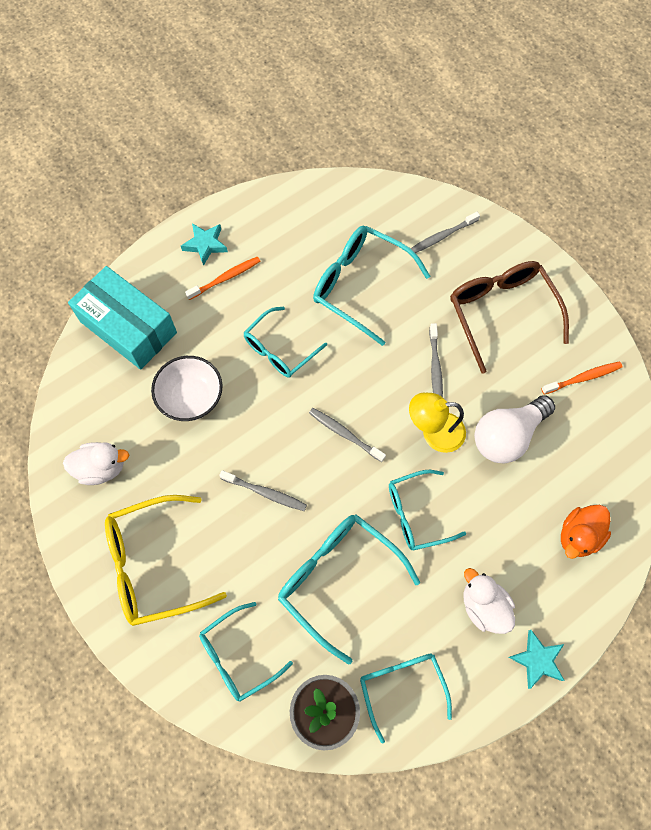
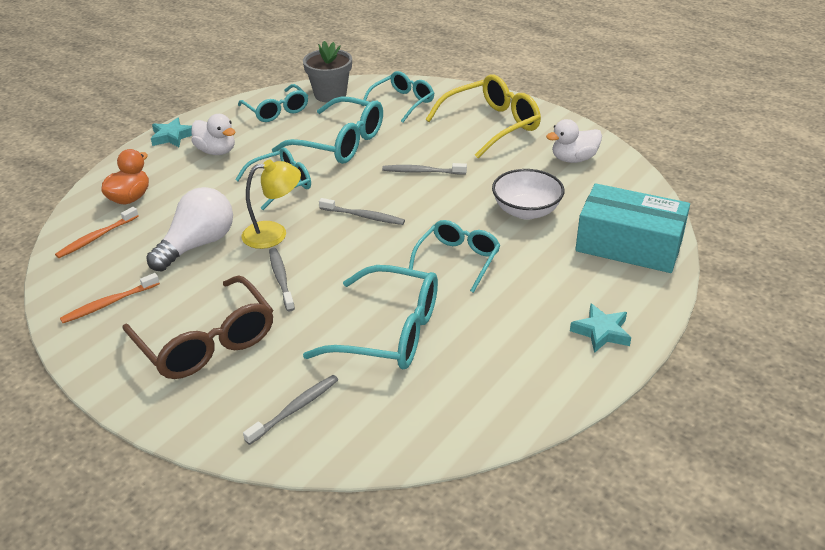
camera: 165 degrees right, 30 degrees down
(225, 278) = (555, 305): orange toothbrush -> orange toothbrush (97, 237)

